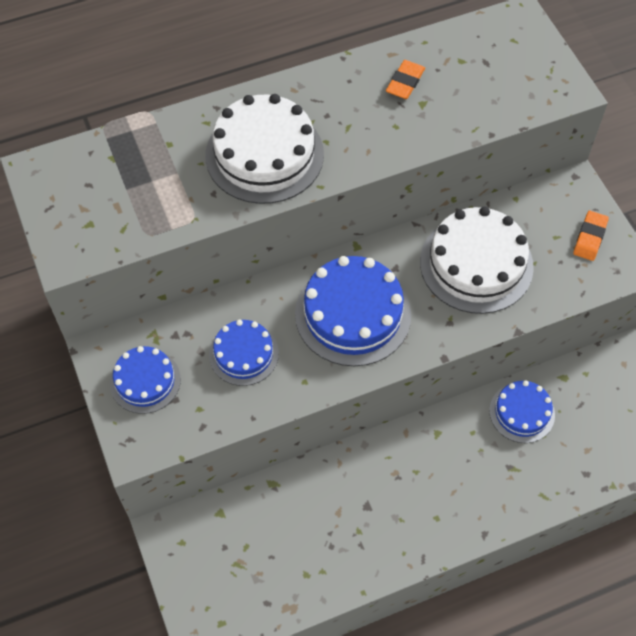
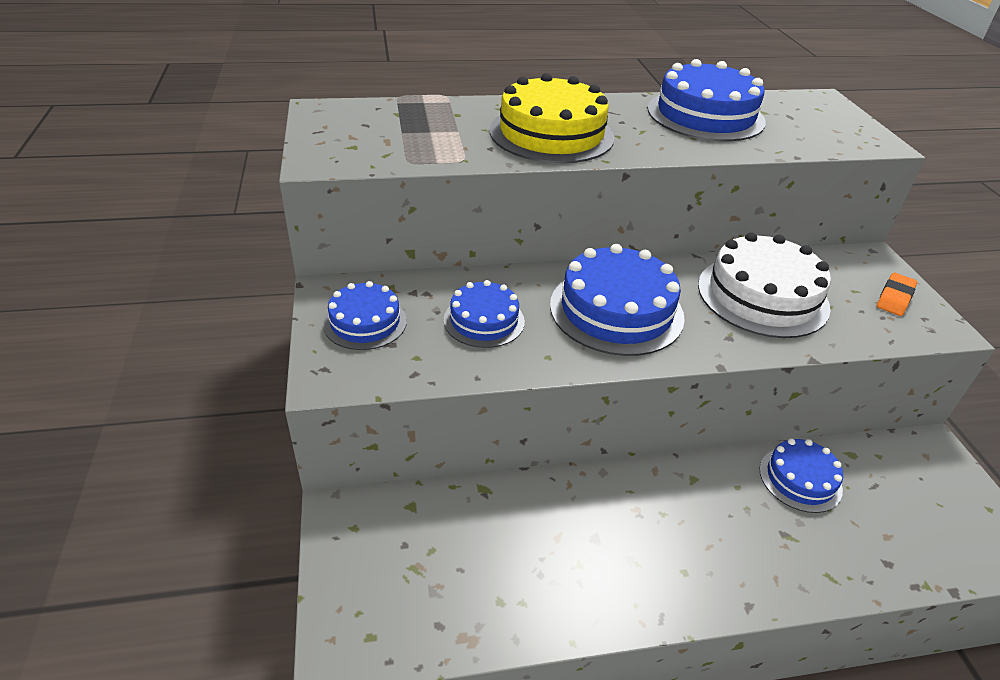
camera: 10 degrees right, 20 degrees down
(264, 155) = (551, 134): white cake -> yellow cake
(405, 82) = (705, 115): orange eraser -> blue cake

